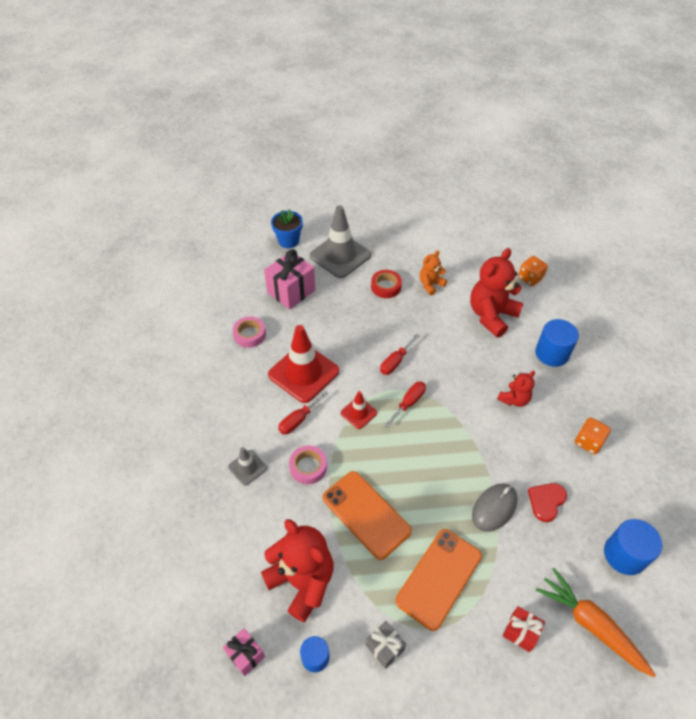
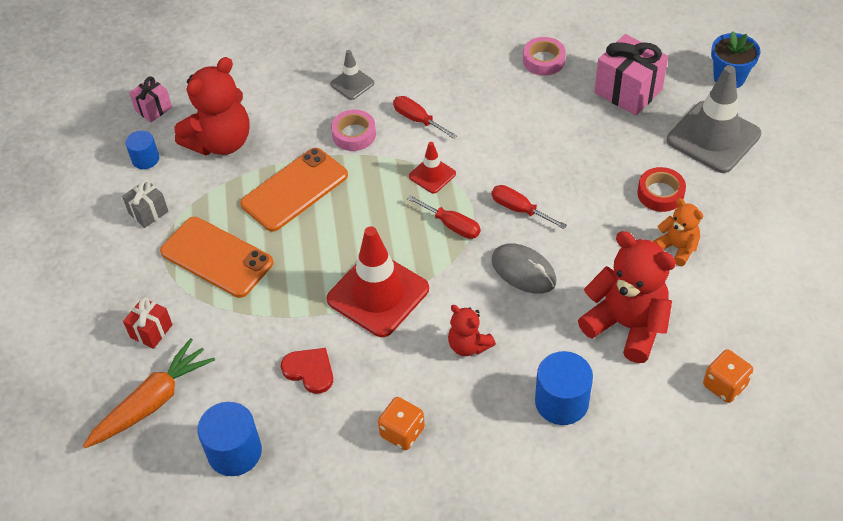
camera: 90 degrees right, 0 degrees up
(303, 373) = (489, 117): red traffic cone -> red traffic cone (378, 294)
(494, 508) = (301, 313): grey mouse -> grey mouse (523, 271)

